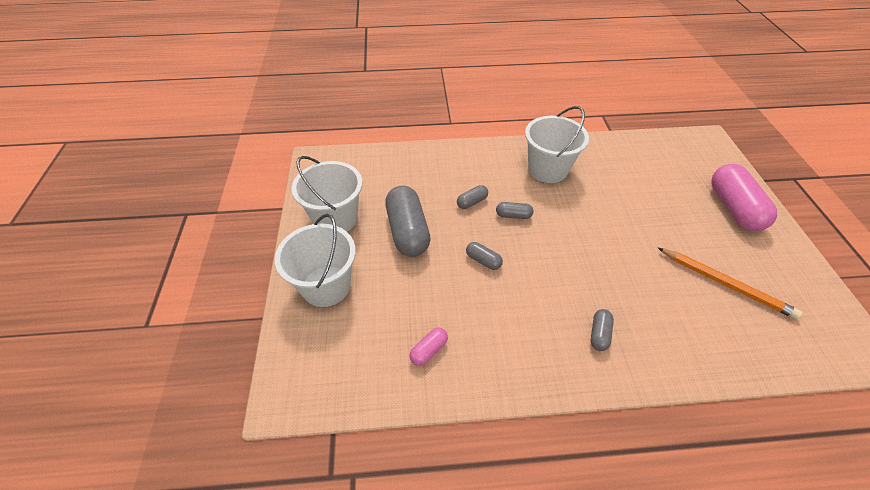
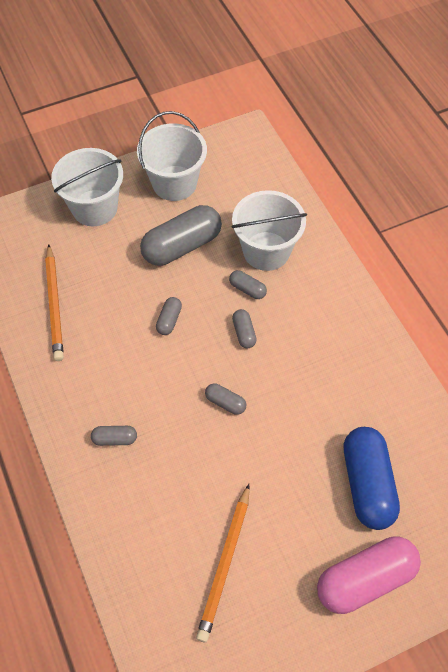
camera: 70 degrees right, 10 degrees up
(429, 350) = (54, 304): pink capsule -> orange pencil
(547, 169) = (338, 352): white bucket -> white bucket (266, 251)
(577, 244) = (225, 402): none -> grey capsule
(659, 186) = (367, 484): none -> blue capsule

